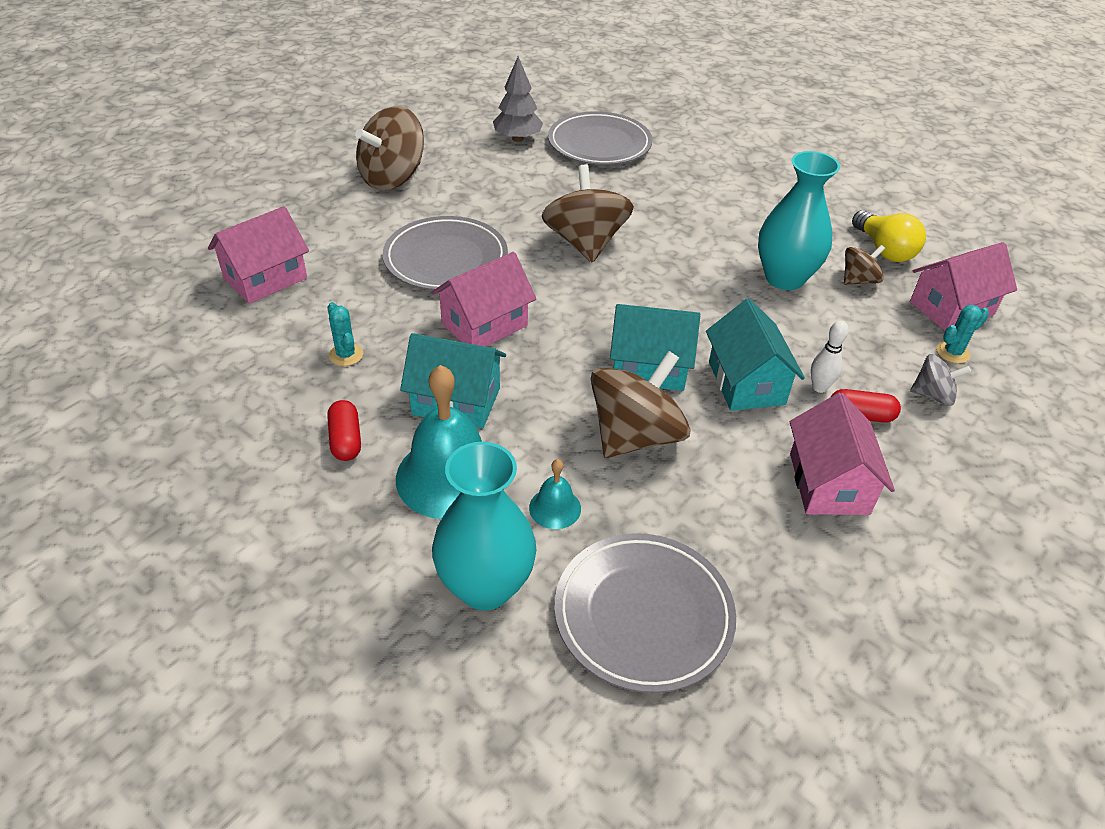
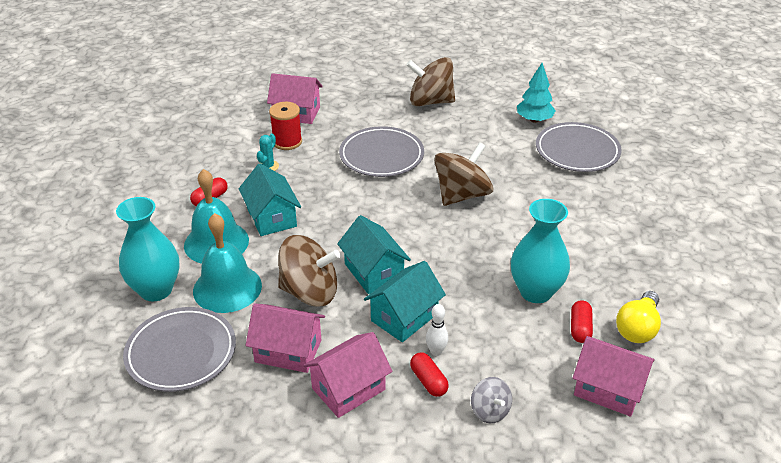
camera: 55 degrees right, 5 degrees down
(315, 315) = (287, 142): none -> red spool
(484, 324) = (342, 196): pink house -> pink house (288, 351)
(517, 139) = (534, 120): grey tree -> turquoise tree
(555, 508) = (227, 288): turquoise bell -> turquoise bell, size x2.10
(858, 280) = (580, 328): brown spinning top -> red capsule
(952, 352) = (553, 407): turquoise cactus -> none

